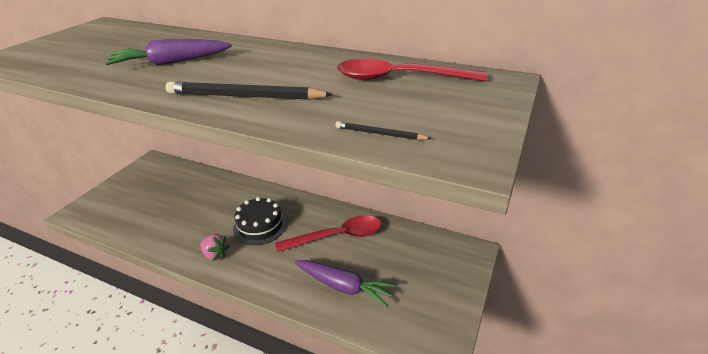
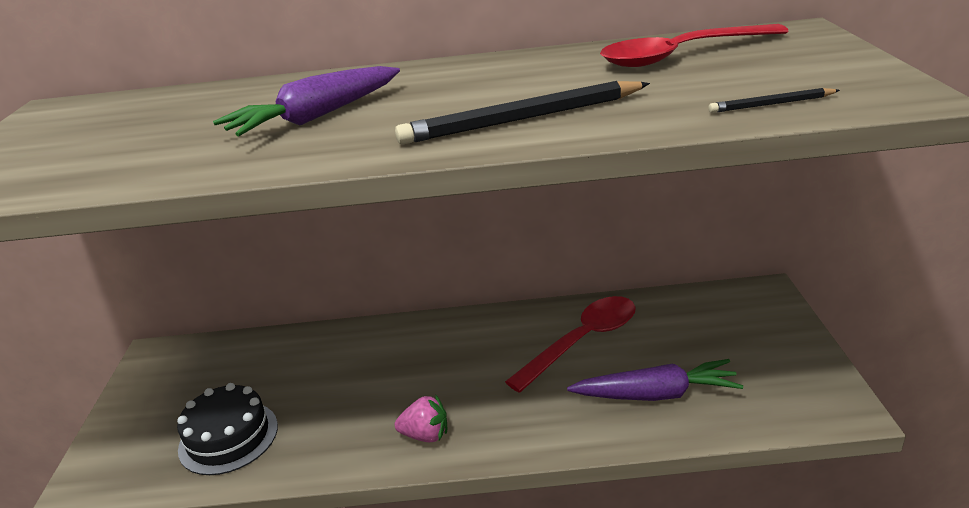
camera: 25 degrees left, 5 degrees down
(260, 226) = (454, 372): black cake -> black cake (228, 437)

